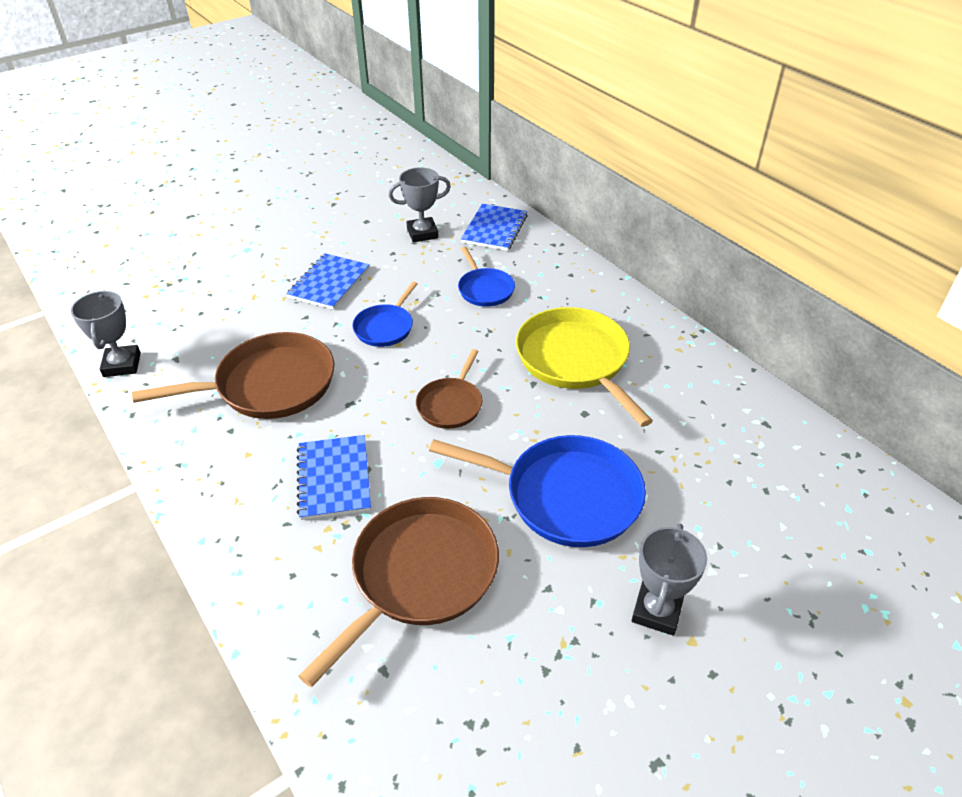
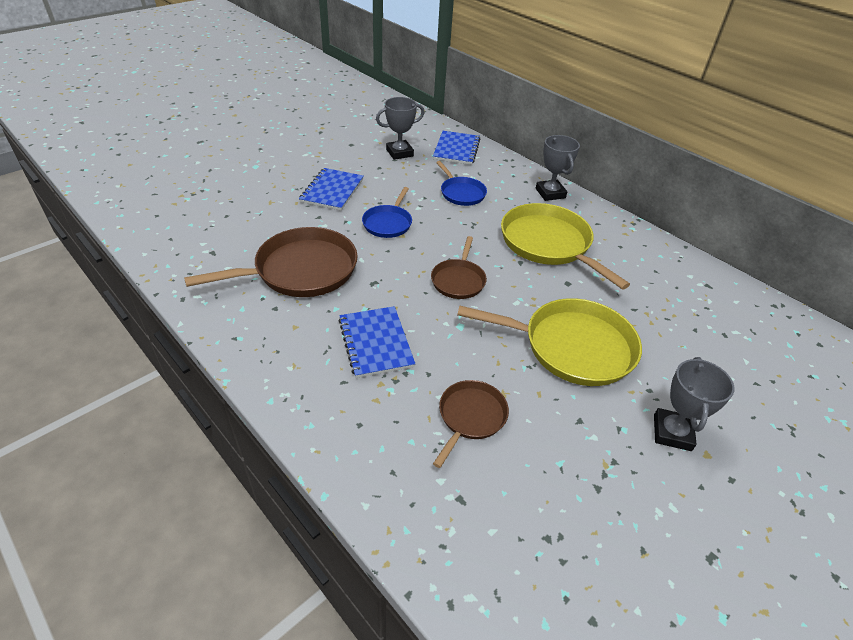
camera: 10 degrees left, 0 degrees up
(122, 365) = (164, 258): grey trophy -> grey trophy (550, 193)
(420, 574) = (470, 417): brown pan -> brown pan, size x0.55
(566, 496) = (572, 347): blue pan -> yellow pan

